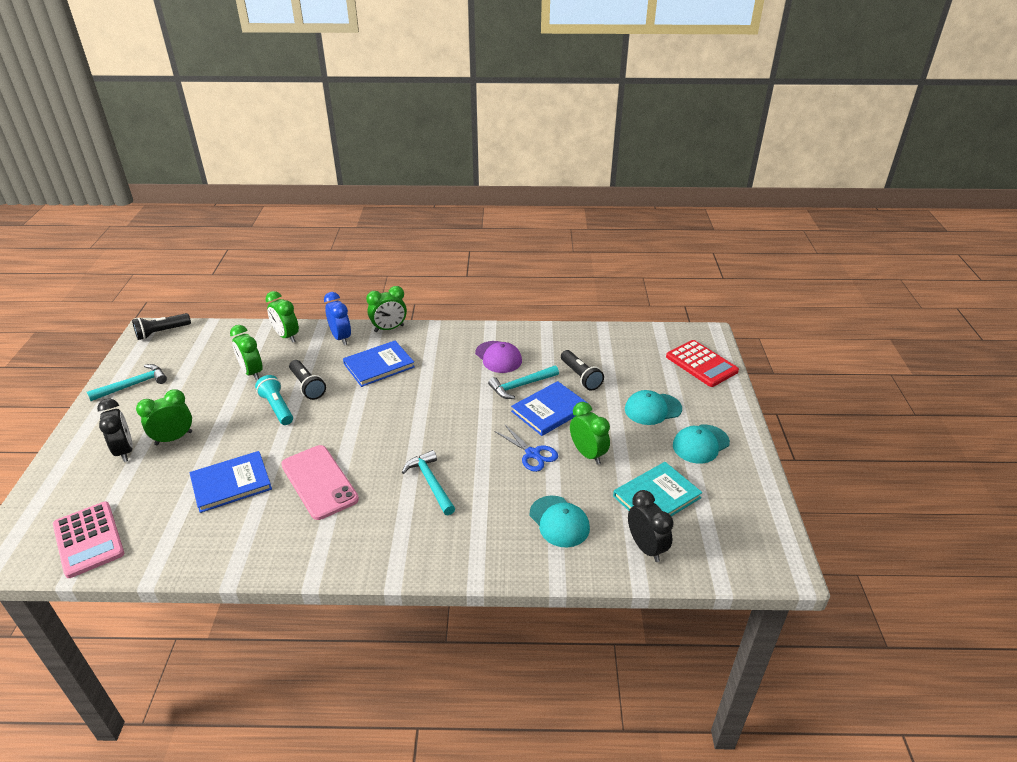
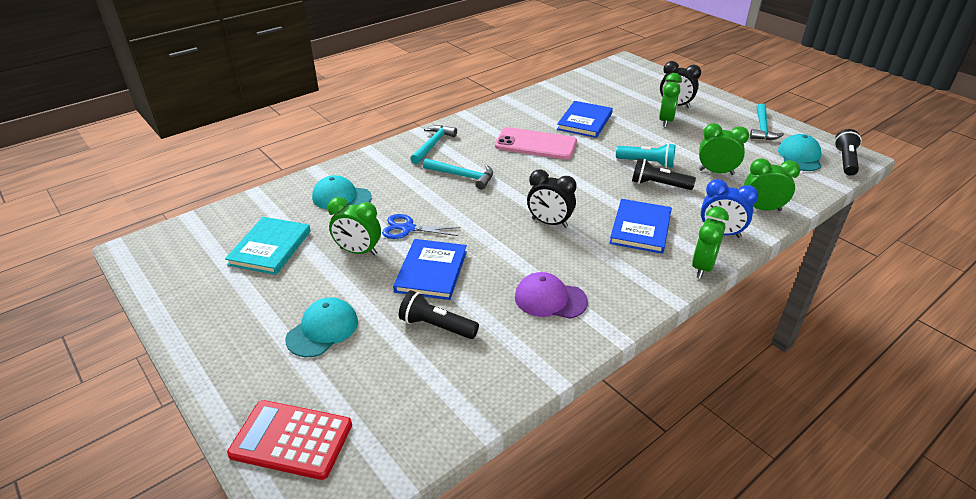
camera: 140 degrees right, 0 degrees up
(88, 539) = (603, 79): pink calculator -> none
(521, 386) = (487, 281): turquoise hammer -> turquoise hammer (432, 145)
(646, 547) = (260, 212): black clock -> black clock (549, 223)
(700, 444) = (246, 316): turquoise cap -> turquoise cap (800, 156)

